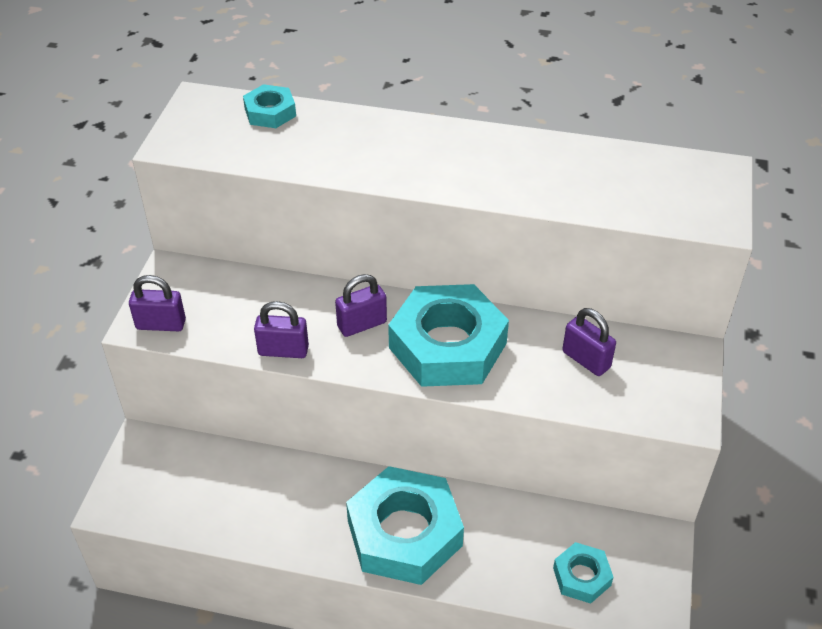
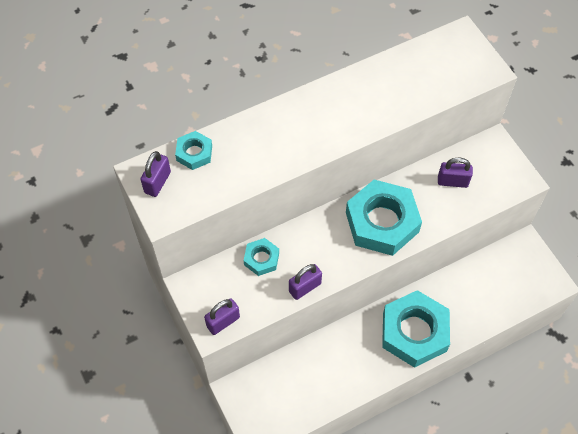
camera: 40 degrees left, 15 degrees up
(362, 324) = (328, 241): purple padlock -> purple padlock (157, 182)
(581, 576) = (509, 290): turquoise nut -> turquoise nut (261, 259)

